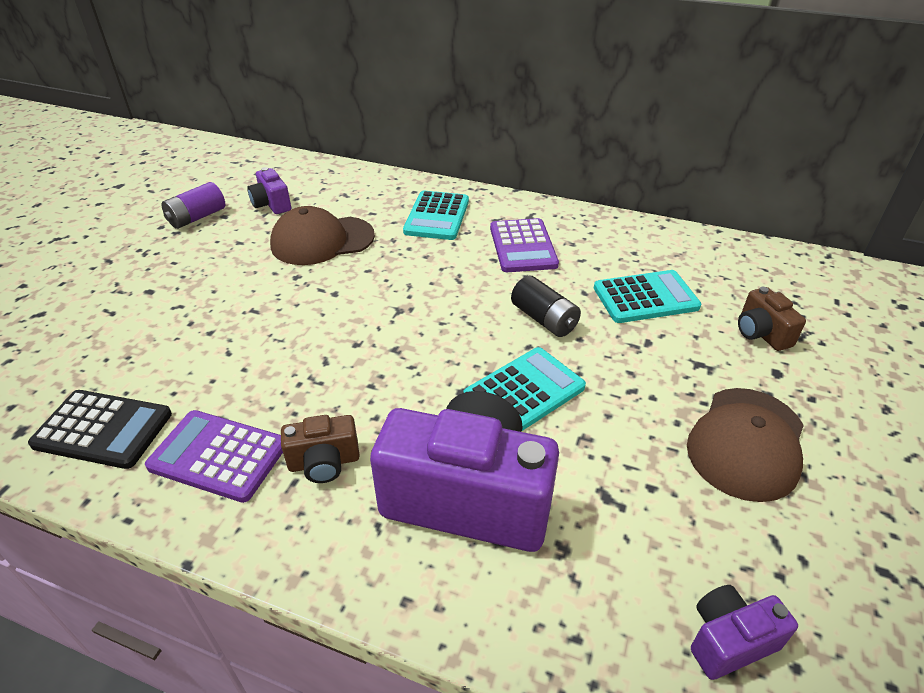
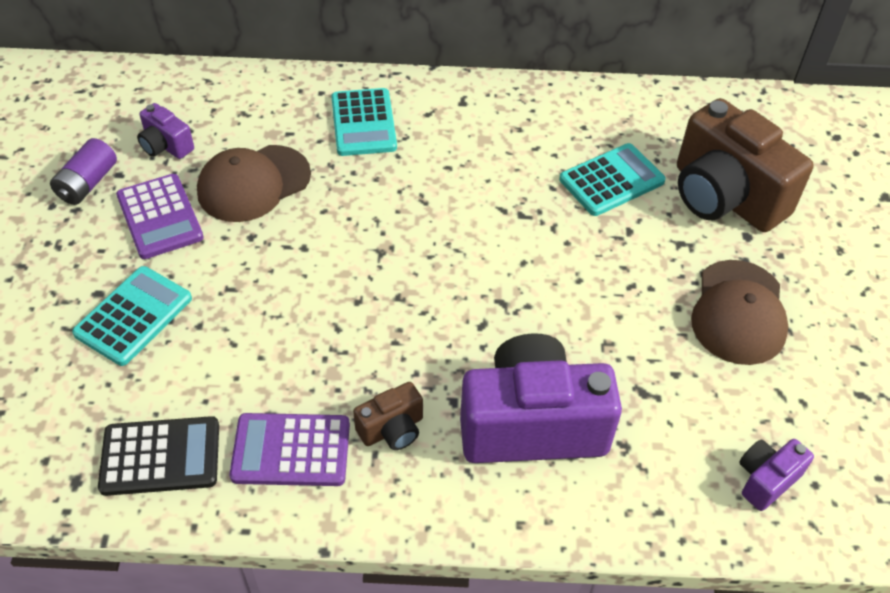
camera: 20 degrees left, 10 degrees up
(523, 246) = (471, 144): purple calculator -> purple calculator (160, 217)
(524, 392) = (538, 312): turquoise calculator -> turquoise calculator (133, 316)
(544, 319) = (526, 228): black battery -> none
(761, 333) = (724, 197): brown camera -> brown camera, size x2.19

